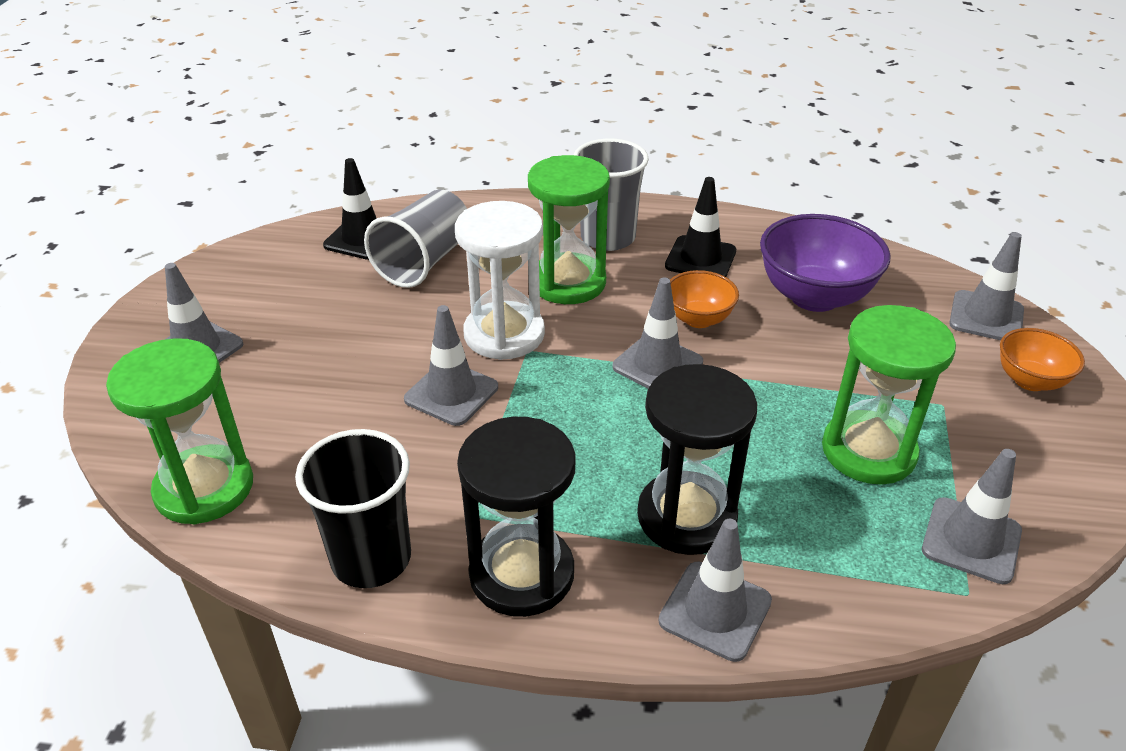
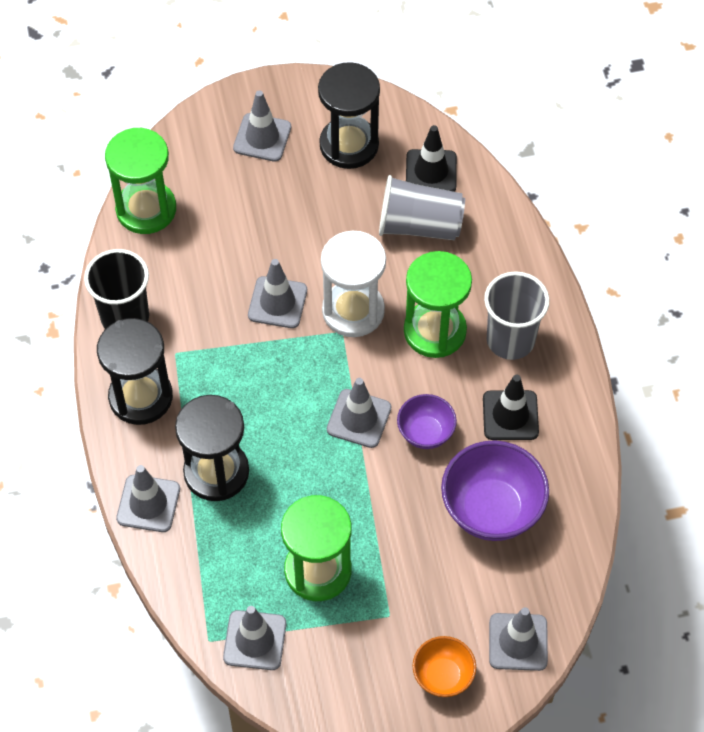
camera: 70 degrees right, 20 degrees up
(274, 285) = (349, 145): none -> black hourglass
(698, 319) = (425, 433): orange bowl -> purple bowl

